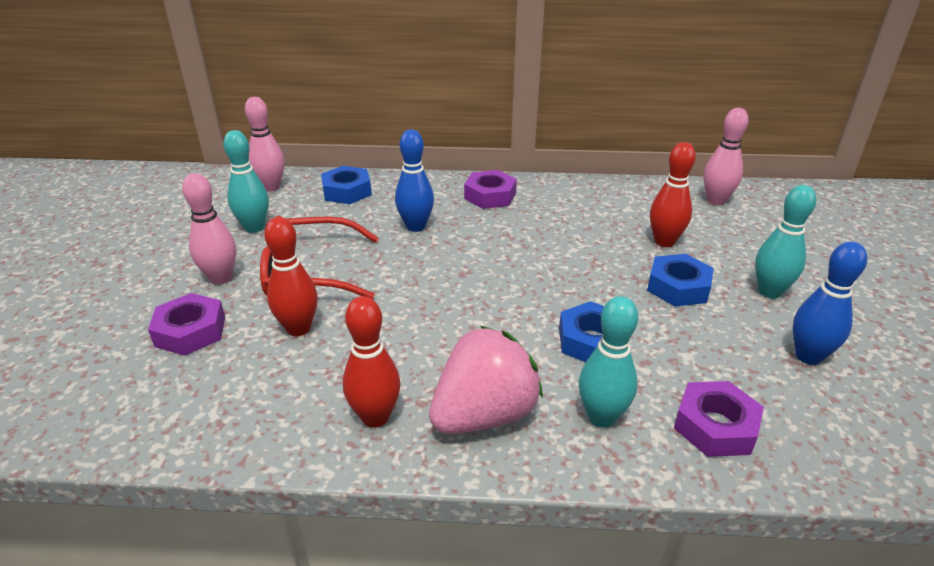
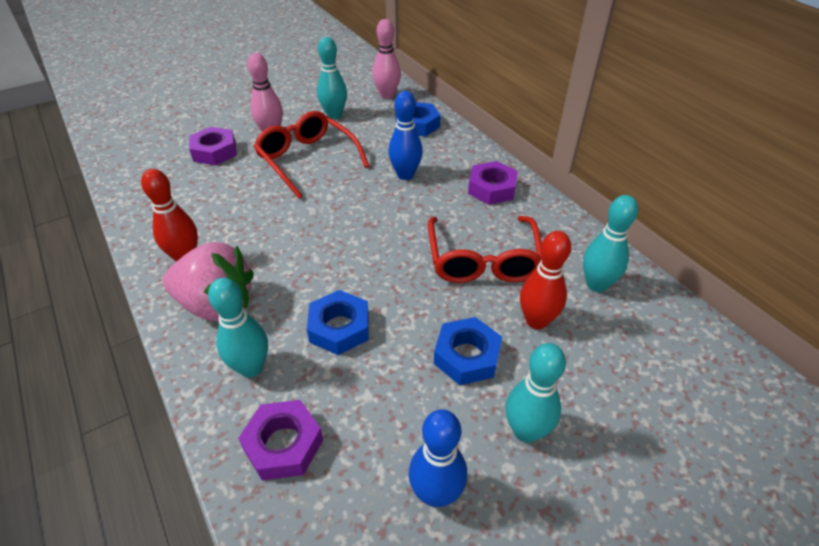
camera: 55 degrees right, 10 degrees up
(298, 328) = (246, 186): red bowling pin -> none
(575, 236) = (483, 260): none -> red glasses
(647, 203) = (596, 284): none -> turquoise bowling pin
(716, 201) = (667, 334): pink bowling pin -> none

